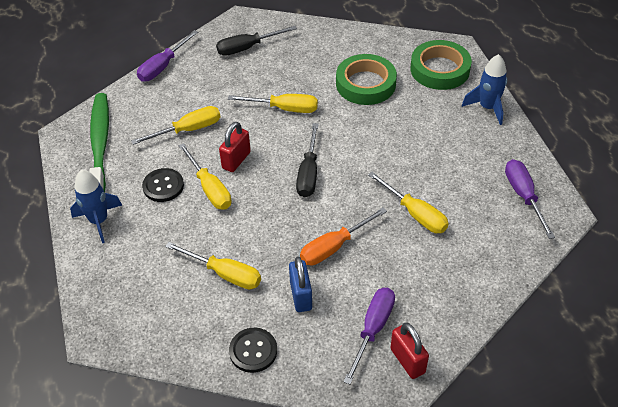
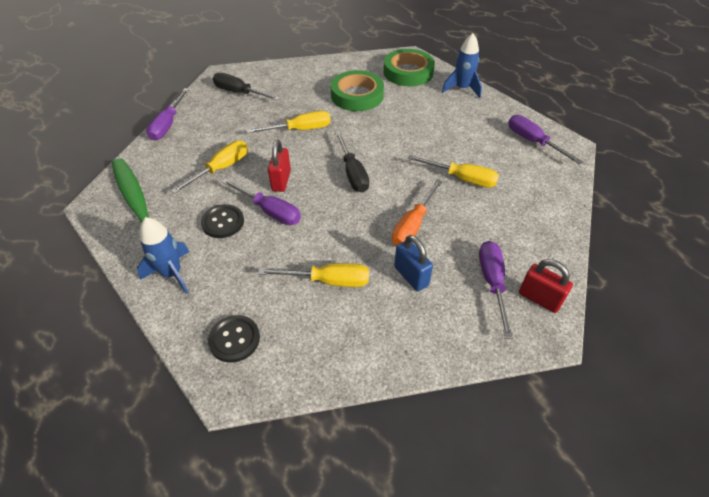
camera: 25 degrees left, 0 degrees up
(210, 188) = (270, 211): yellow screwdriver -> purple screwdriver
(247, 48) = (239, 93): black screwdriver -> black screwdriver turned 75 degrees clockwise
(253, 351) = (399, 342): black button -> black button (234, 339)

